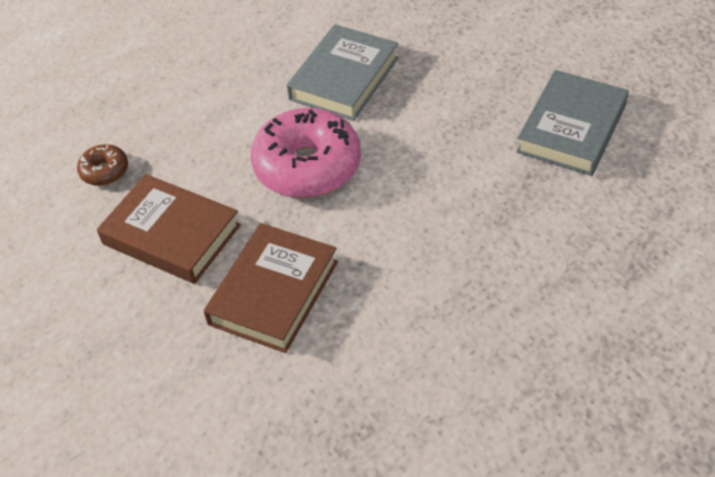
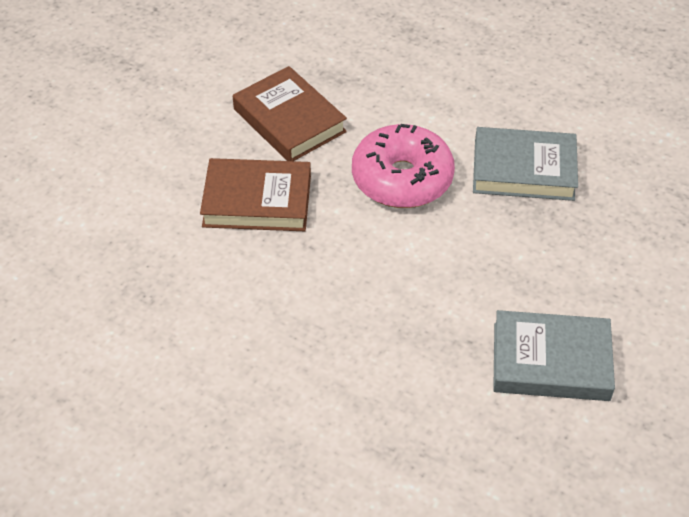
camera: 65 degrees right, 0 degrees up
(104, 171) = (336, 58): brown donut -> none
(171, 234) = (289, 120): brown book -> brown book turned 45 degrees counterclockwise

